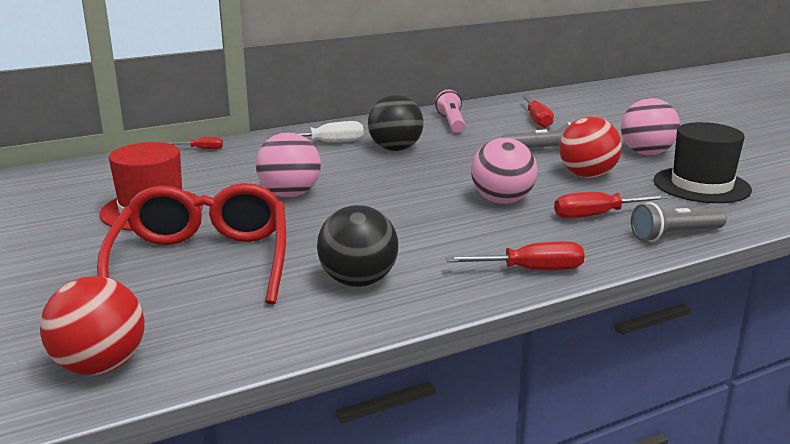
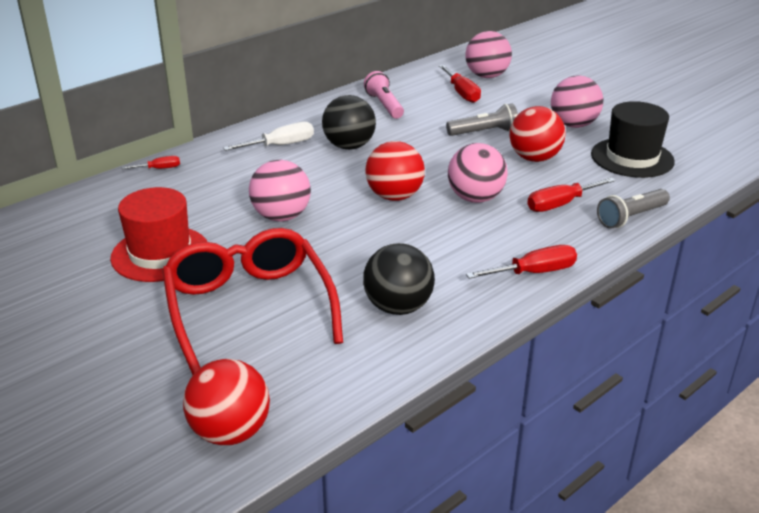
camera: 15 degrees left, 10 degrees up
(416, 191) = (394, 196): none -> red ball
(571, 110) = (487, 76): none -> pink ball

